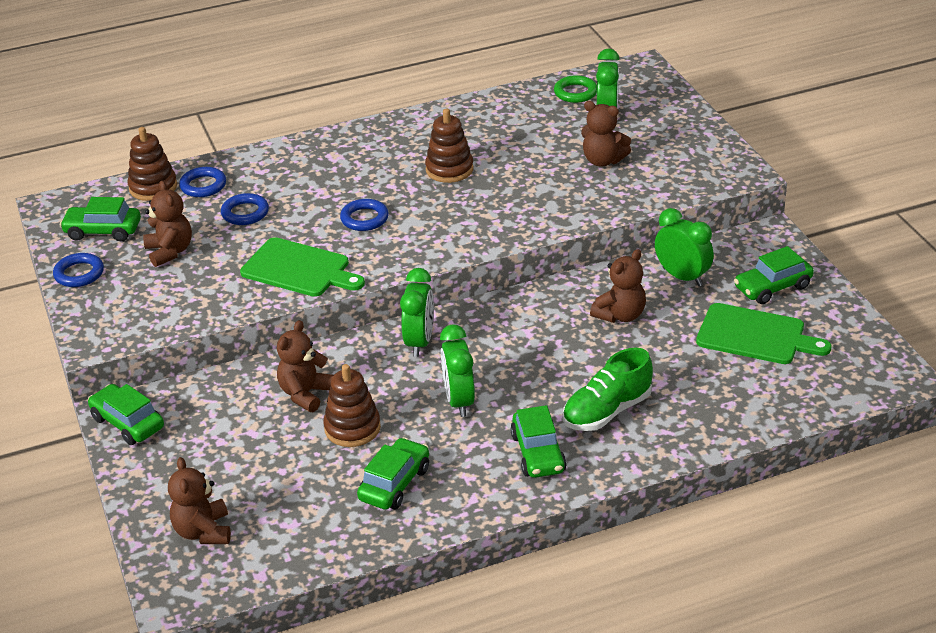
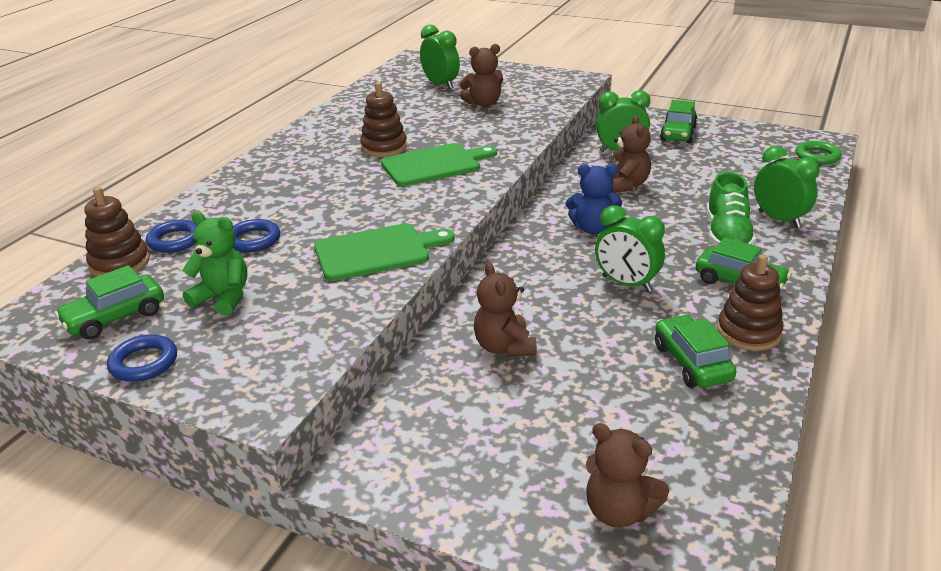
camera: 45 degrees left, 5 degrees down
(128, 423) = (376, 472): green car -> none
(170, 252) = (223, 298): brown teddy bear -> green teddy bear
(352, 428) = (587, 347): brown stacking toy -> brown stacking toy (748, 332)
(364, 218) = (371, 198): blue ring -> none
(419, 342) = (527, 265): green clock -> green clock (779, 219)
(519, 340) = (593, 229): none -> blue teddy bear
(575, 93) = (395, 82): green ring -> green ring (817, 156)
(755, 335) = (719, 158): green cutting board -> green cutting board (434, 165)

